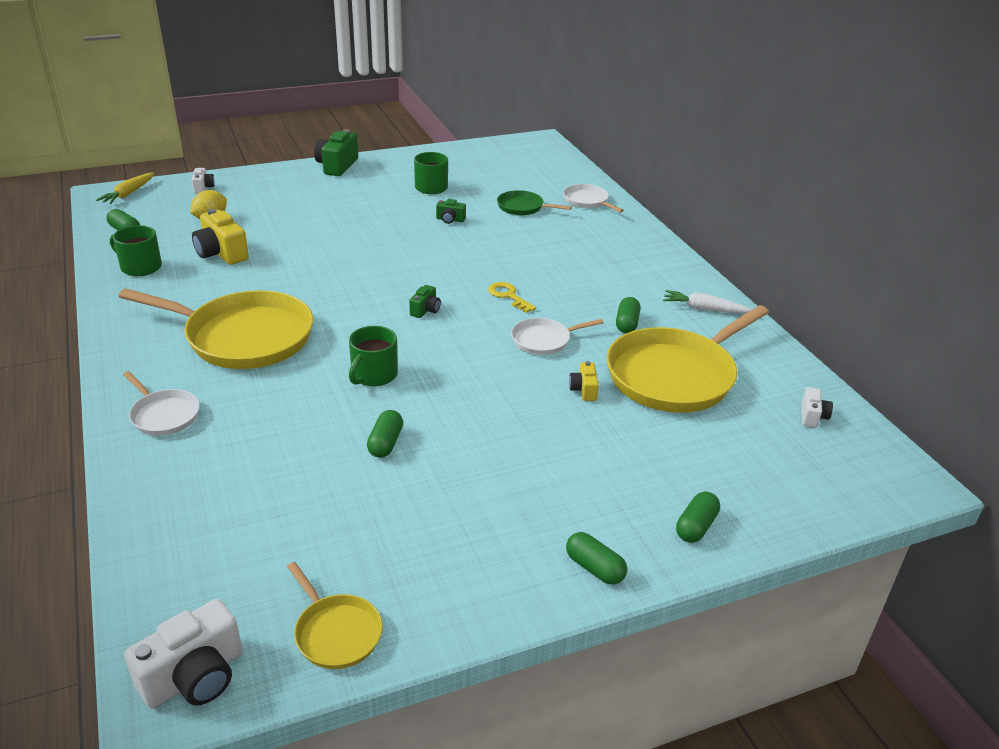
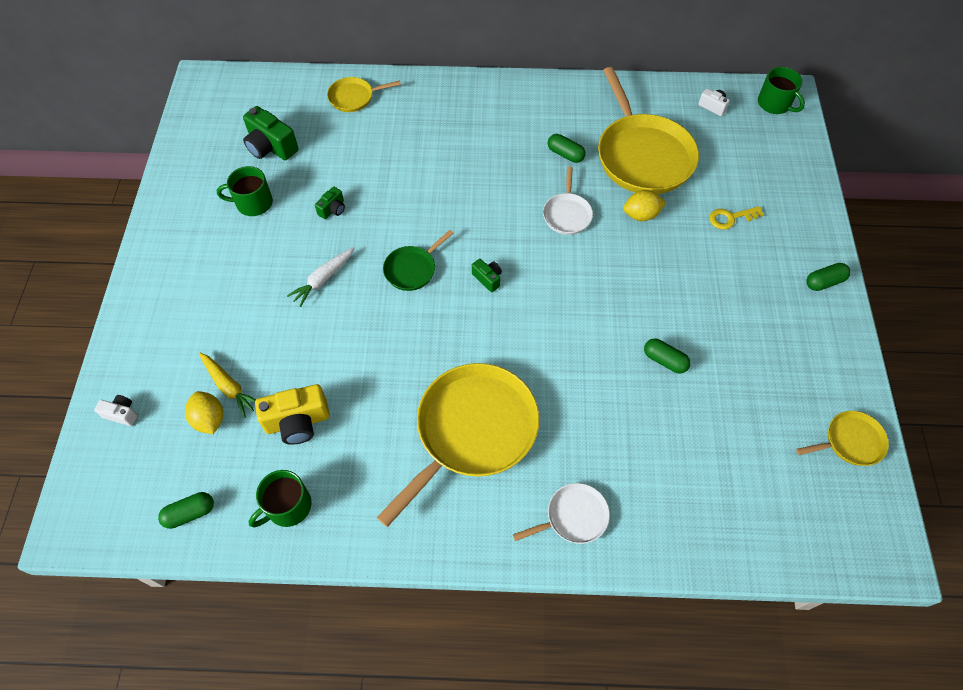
camera: 65 degrees left, 25 degrees up
(128, 194) = (88, 499): yellow carrot -> yellow carrot (229, 387)
(195, 677) = (873, 534): white camera -> none
(337, 166) = (148, 270): green camera -> green camera (271, 147)
(374, 375) = (571, 344): green mug -> green mug (774, 104)
(508, 296) = (491, 213): yellow key -> yellow key (730, 218)
(522, 207) = (339, 147): green pan -> green pan (412, 269)
(583, 390) = (641, 215): yellow camera -> yellow lemon
(587, 201) = (354, 97): white pan -> yellow pan
(696, 527) = (800, 215): green capsule -> none
(704, 309) = (565, 100): white carrot -> white carrot (323, 279)

